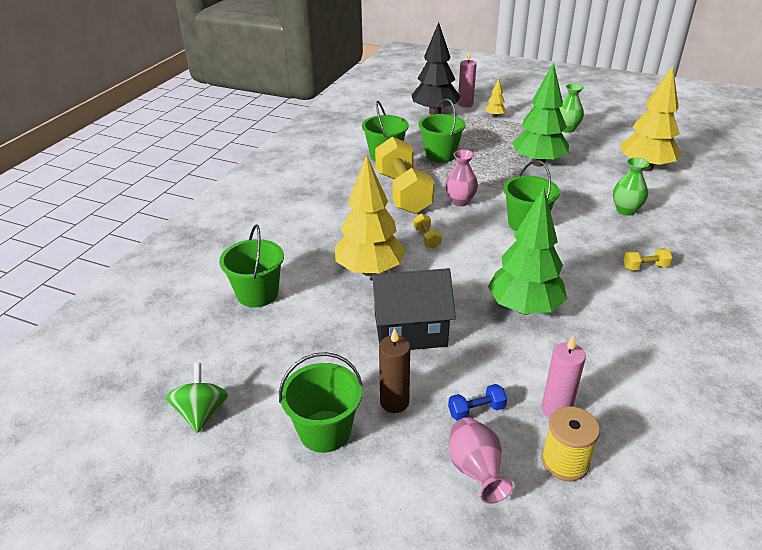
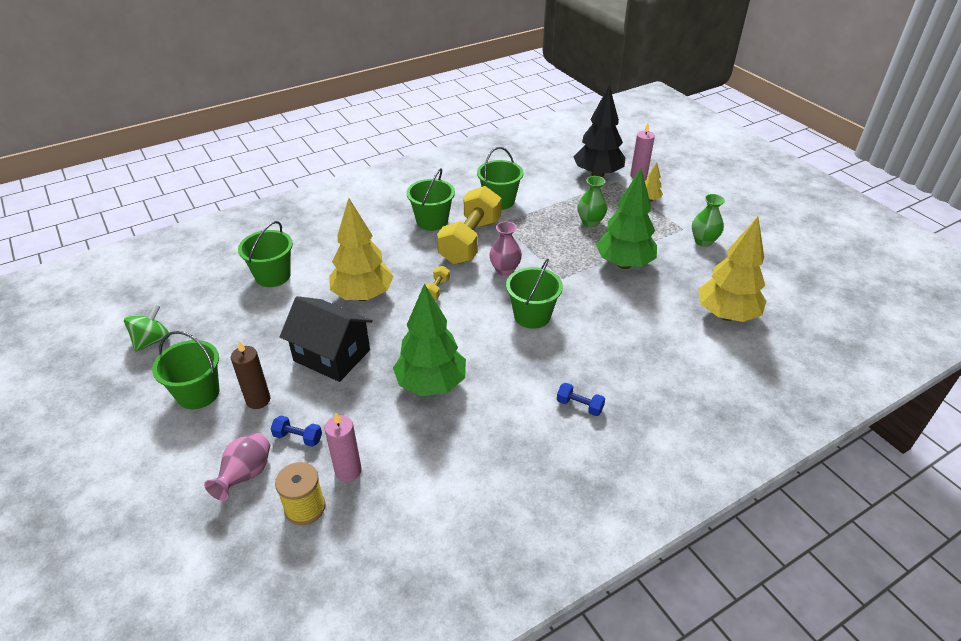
camera: 35 degrees right, 5 degrees up
(440, 155) = (546, 219): green bucket -> green bucket (432, 221)
(625, 210) = (640, 347): green vase -> green vase (590, 222)
(645, 267) = (579, 406): yellow dumbbell -> blue dumbbell

